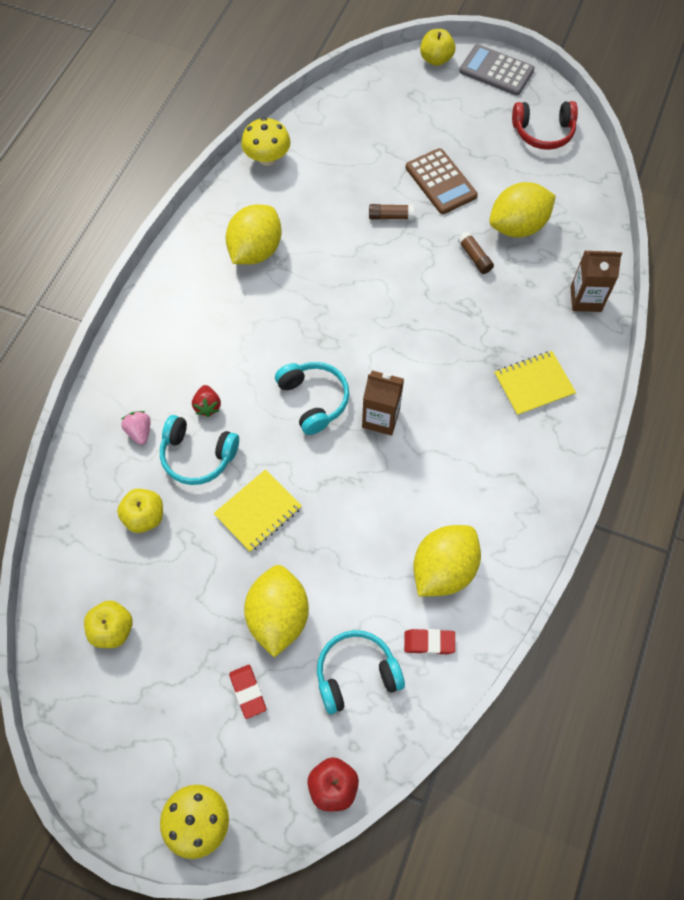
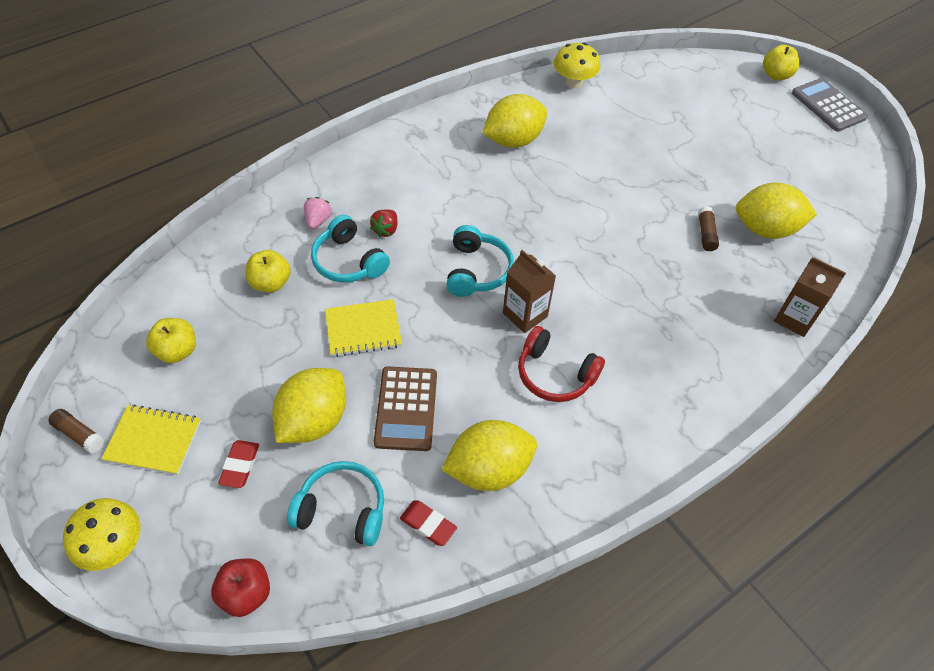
camera: 30 degrees right, 10 degrees down
(390, 216) = (649, 168): brown glue stick -> brown glue stick (79, 434)
(440, 182) = (715, 163): brown calculator -> brown calculator (406, 408)
(533, 384) = (691, 362): yellow notebook -> yellow notebook (153, 440)
(543, 132) = (842, 169): red headphones -> red headphones (555, 374)

